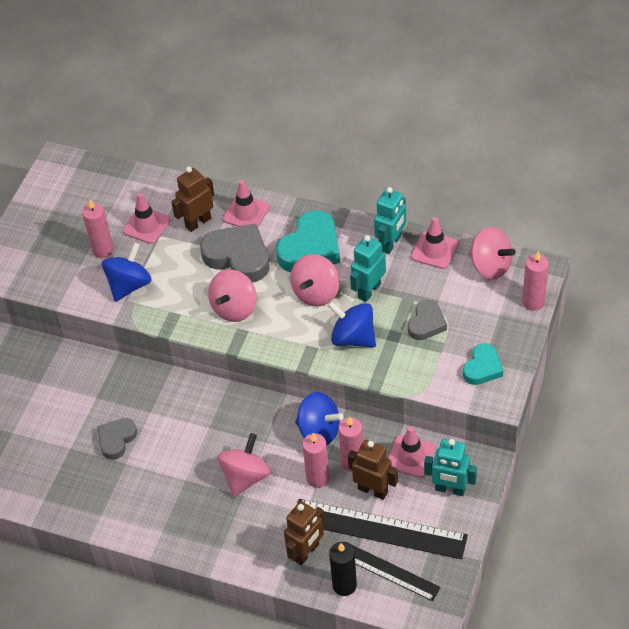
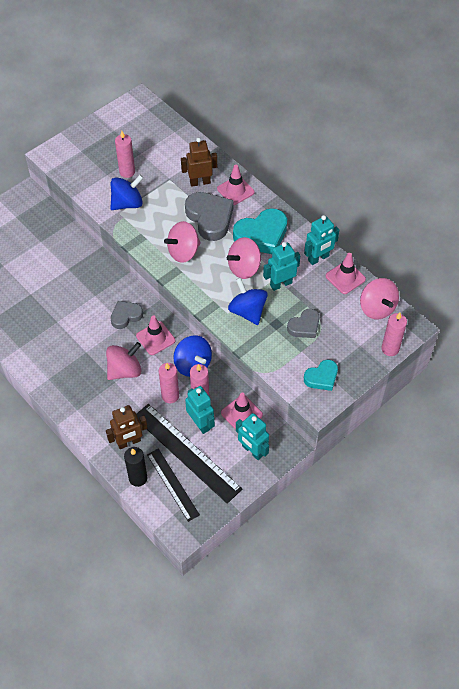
camera: 25 degrees right, 5 degrees up
(116, 440) = (62, 303): grey heart -> grey heart (126, 316)
(146, 225) = (165, 168): pink traffic cone -> pink traffic cone (155, 338)
(373, 490) = (200, 423): brown robot -> turquoise robot

